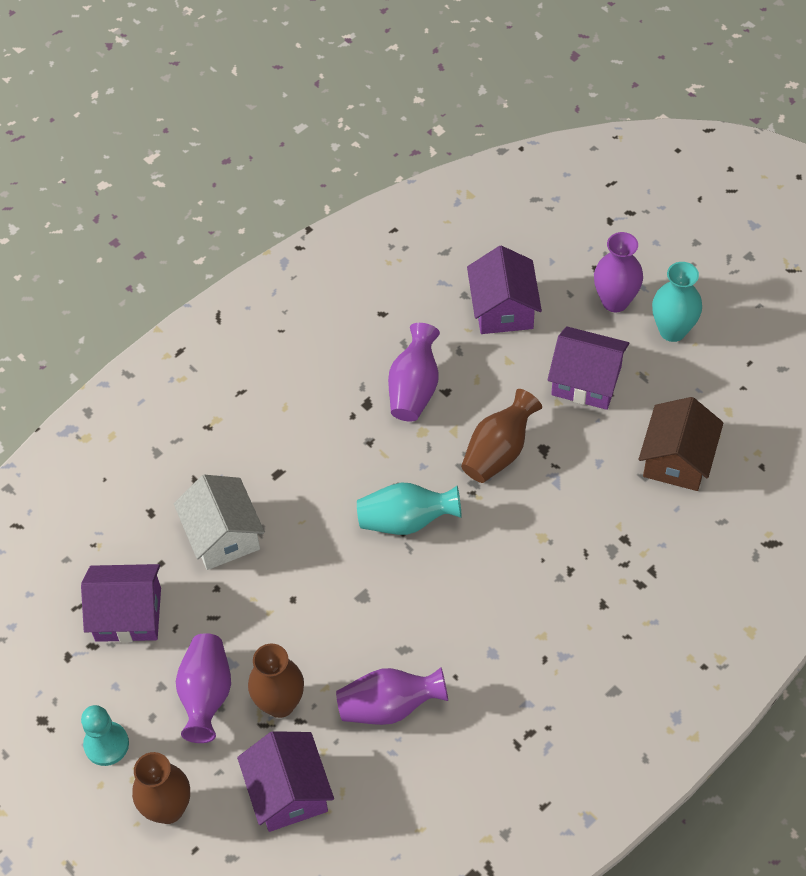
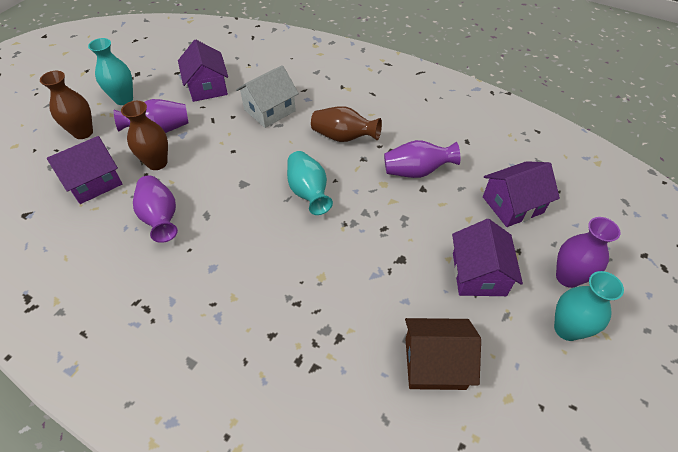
camera: 70 degrees right, 5 degrees down
(106, 744) = (124, 99): turquoise pawn -> turquoise vase
(499, 451) = (386, 231): brown vase -> brown vase (343, 137)

